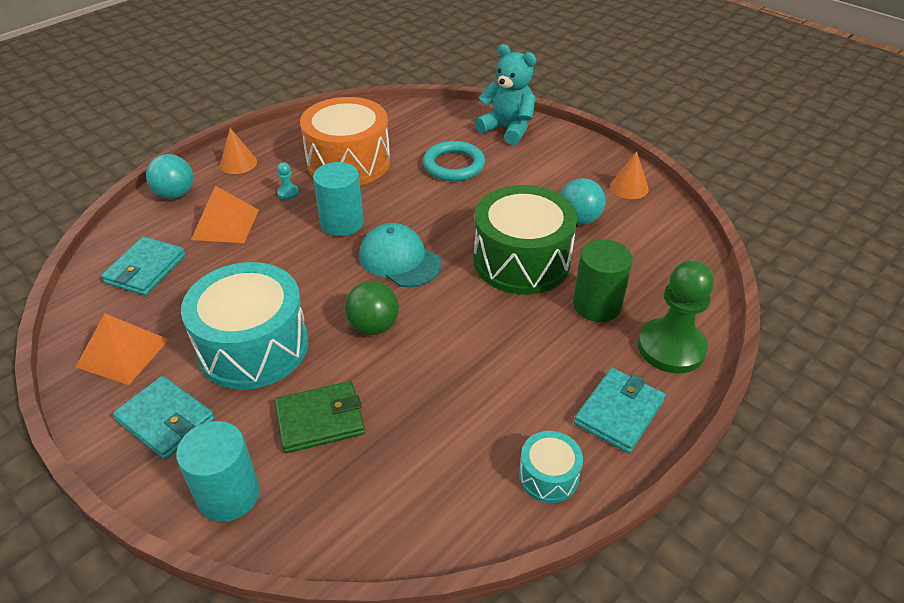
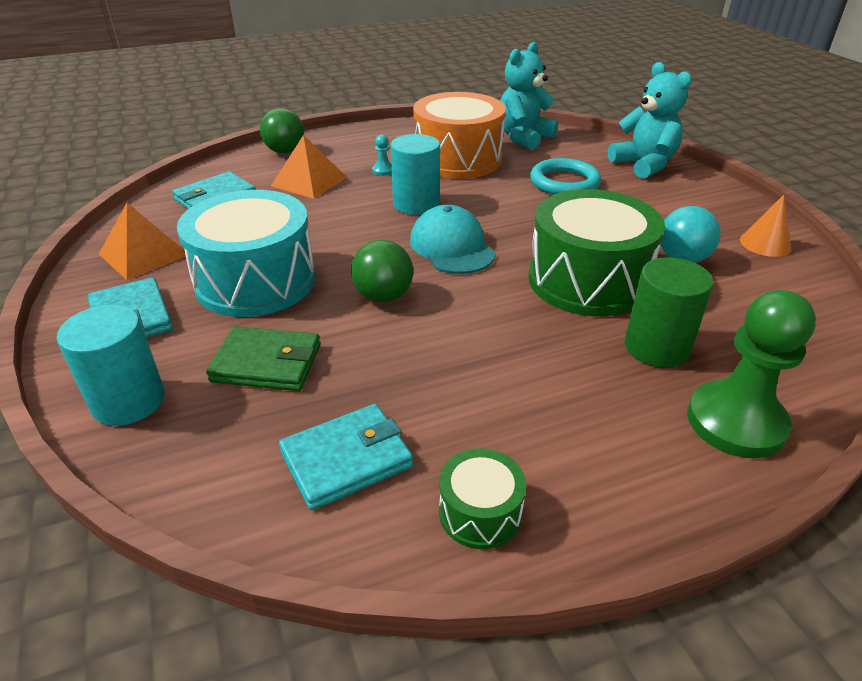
camera: 25 degrees right, 5 degrees down
(175, 194) = (285, 151): turquoise ball -> green ball
(238, 163) = (356, 141): orange cone -> none
(393, 122) = (523, 138): none -> turquoise teddy bear
(548, 476) = (480, 512): turquoise drum -> green drum
(619, 412) = (619, 472): turquoise wallet -> turquoise wallet (346, 459)

